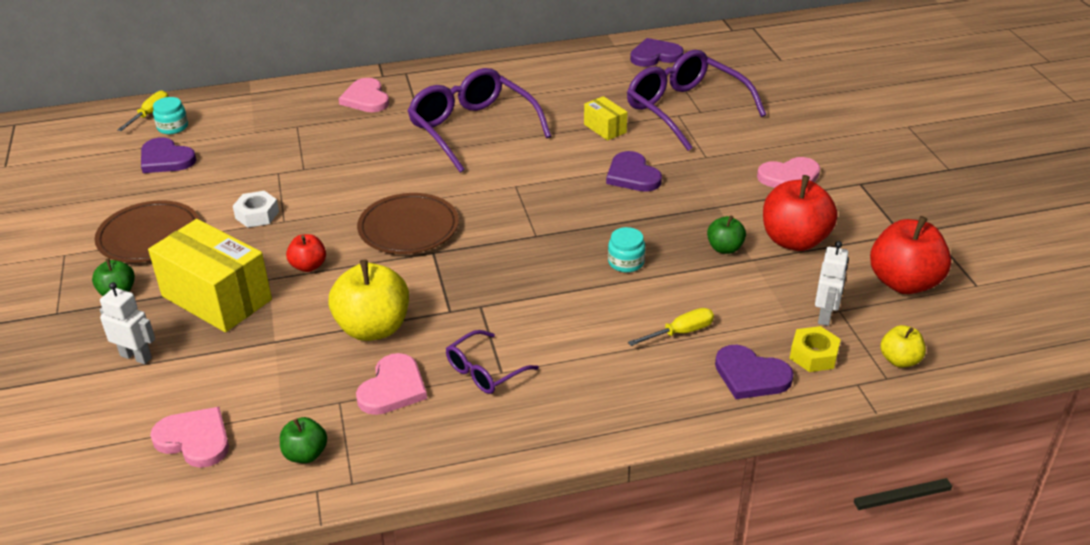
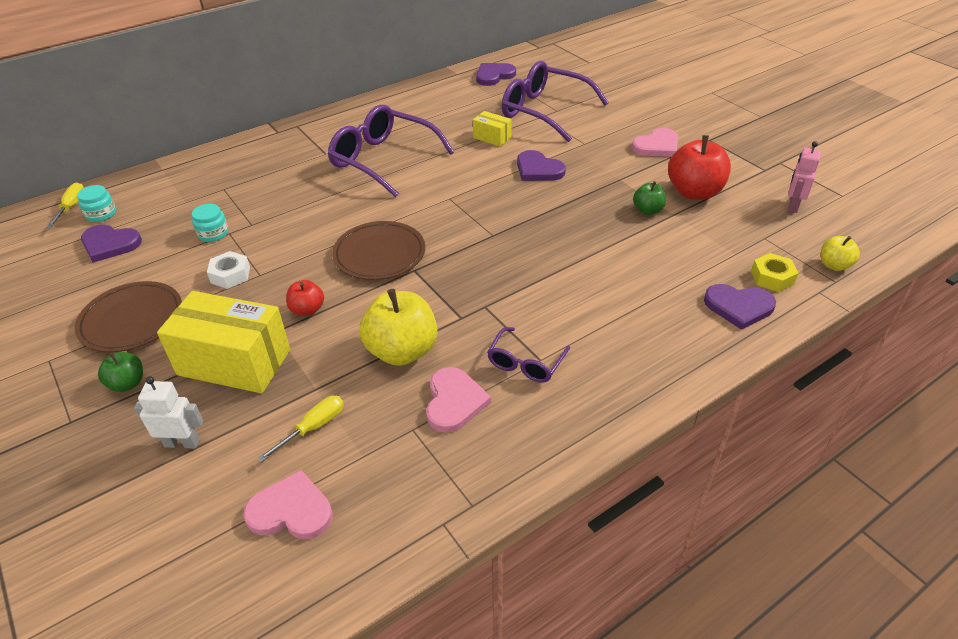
camera: 20 degrees left, 5 degrees up
(305, 454) = (411, 491): green apple -> none
(366, 98) = (274, 153): pink heart -> none
(626, 262) = (580, 239): turquoise jar -> turquoise jar (213, 233)
(680, 332) = (661, 286): yellow screwdriver -> yellow screwdriver (313, 427)
(825, 315) = (757, 244): white robot -> none
(904, 282) = (793, 205): red apple -> pink robot

